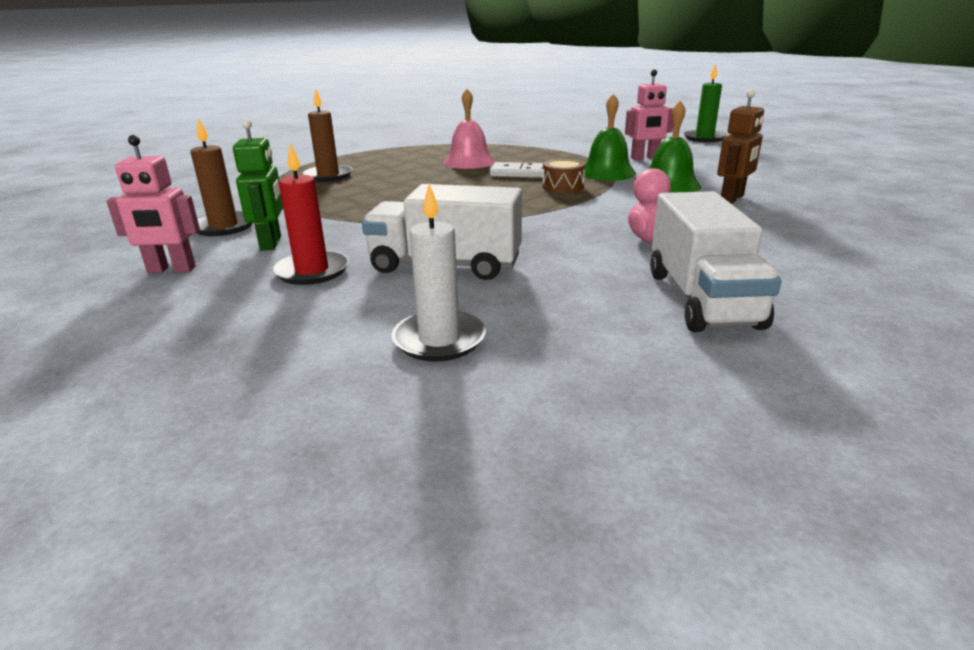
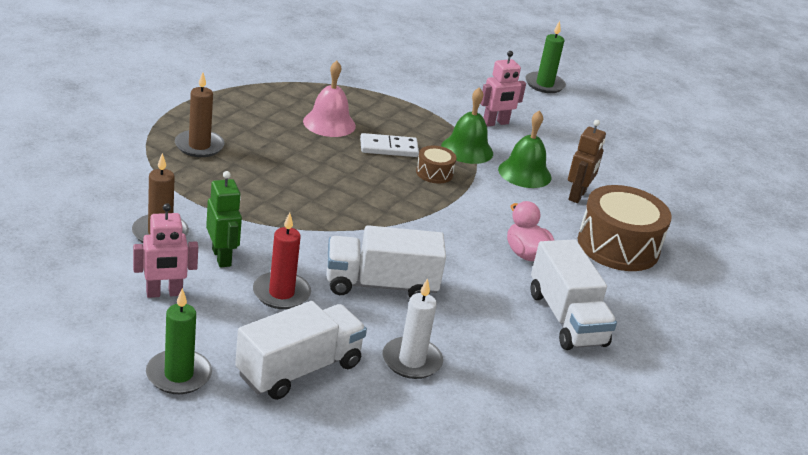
camera: 20 degrees left, 5 degrees up
(91, 346) = (178, 375): none -> green candle
(263, 345) = (299, 369): none -> white truck
(786, 234) = (618, 246): none -> brown drum

